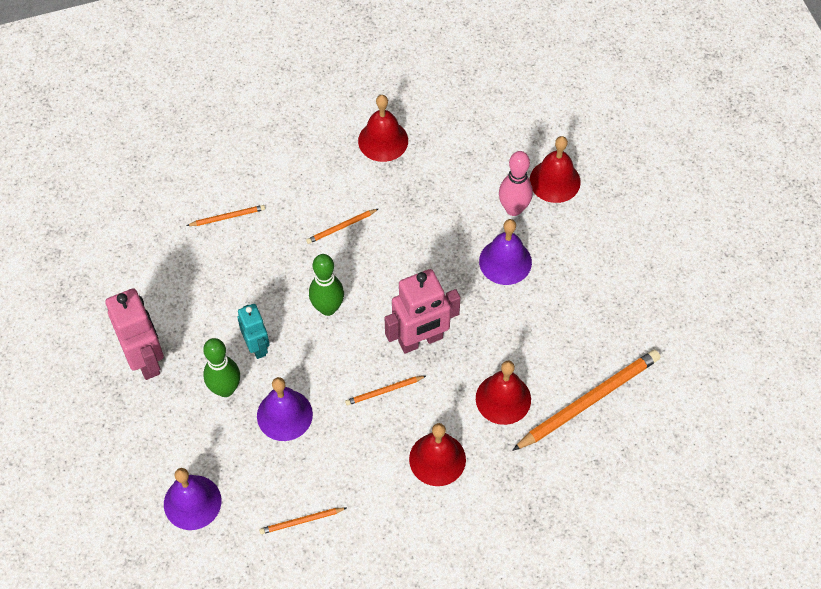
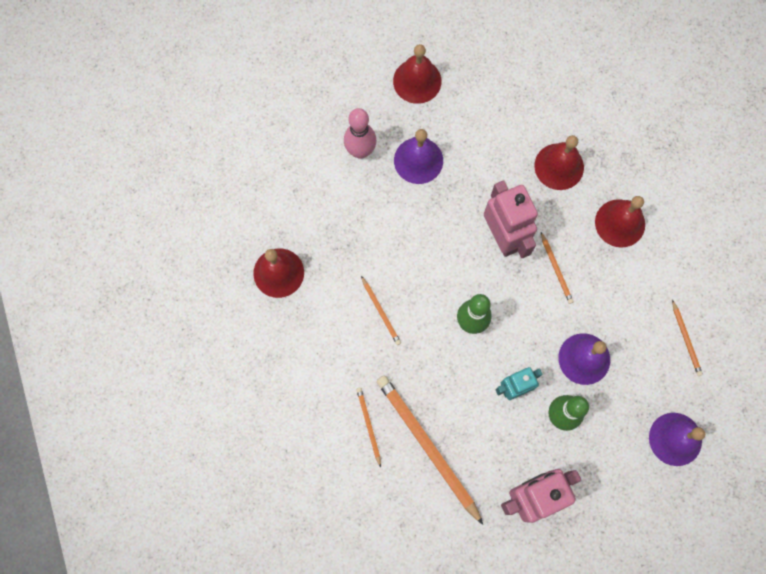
camera: 90 degrees left, 15 degrees up
(555, 181) = (329, 113): red bell -> red bell (417, 81)
(588, 401) = (557, 96): orange pencil -> orange pencil (427, 447)

